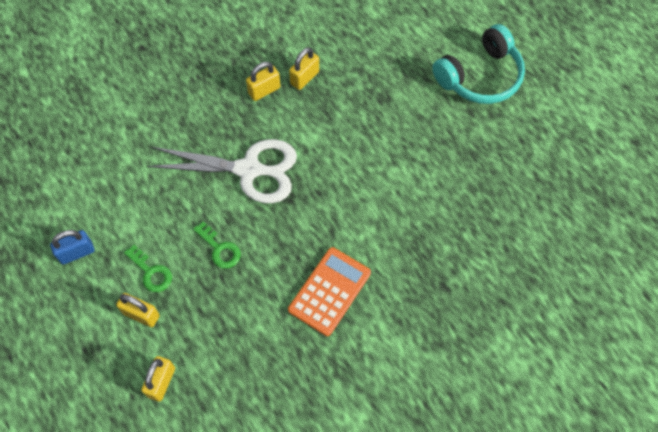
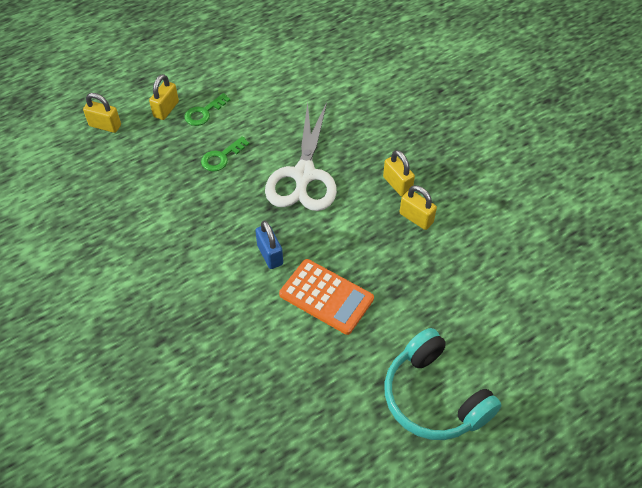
camera: 90 degrees right, 10 degrees down
(77, 252) = (227, 66): blue padlock -> blue padlock (270, 254)
(329, 291) = (169, 240): orange calculator -> orange calculator (326, 297)

